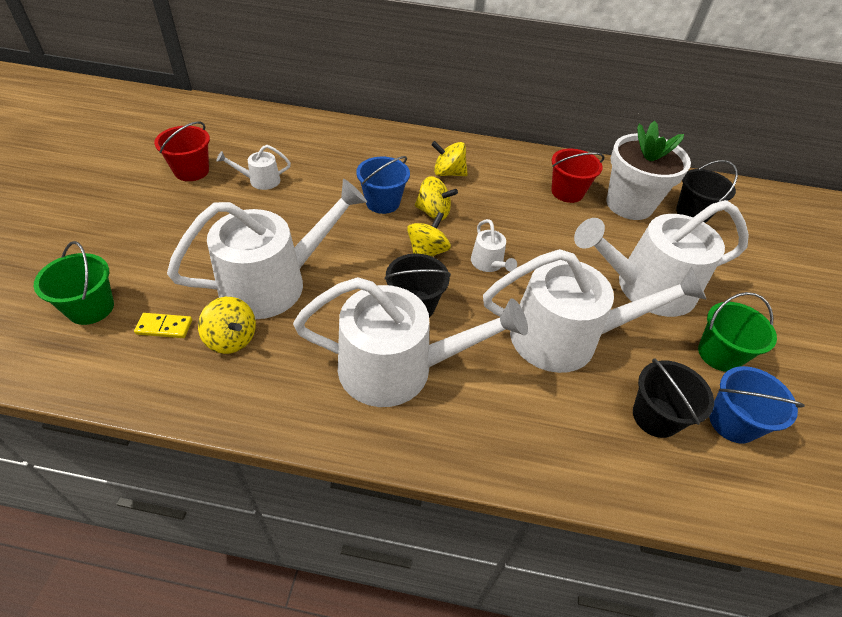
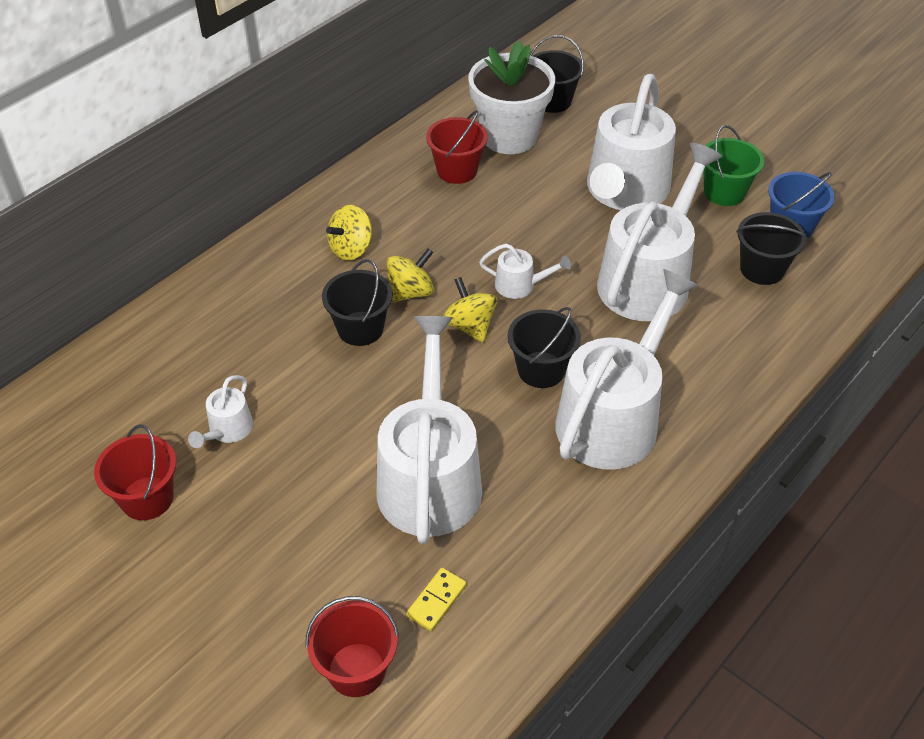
camera: 55 degrees left, 0 degrees up
(91, 308) = (356, 669): green bucket -> red bucket
(231, 339) = (493, 542): yellow spinning top -> none
(382, 202) = (360, 328): blue bucket -> black bucket

